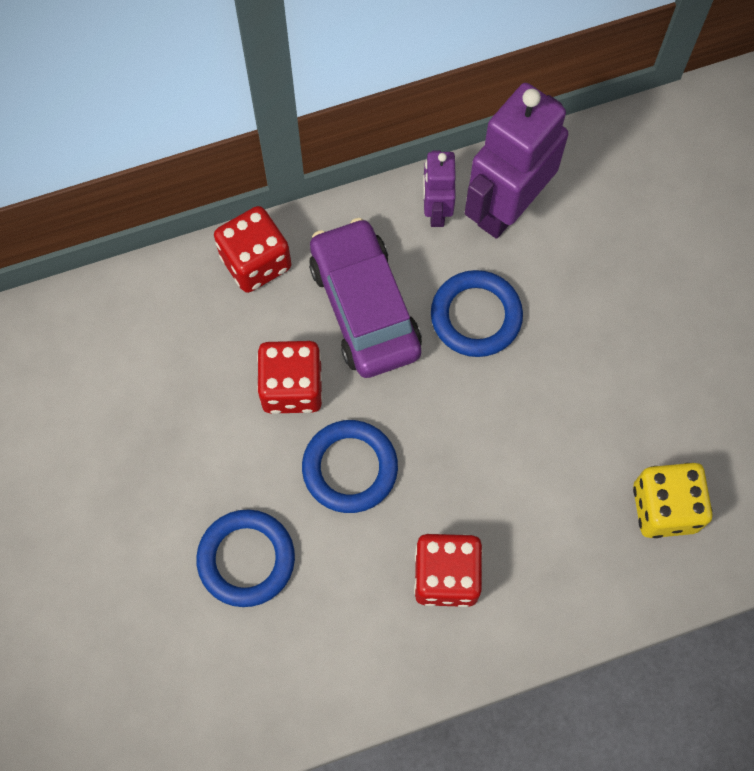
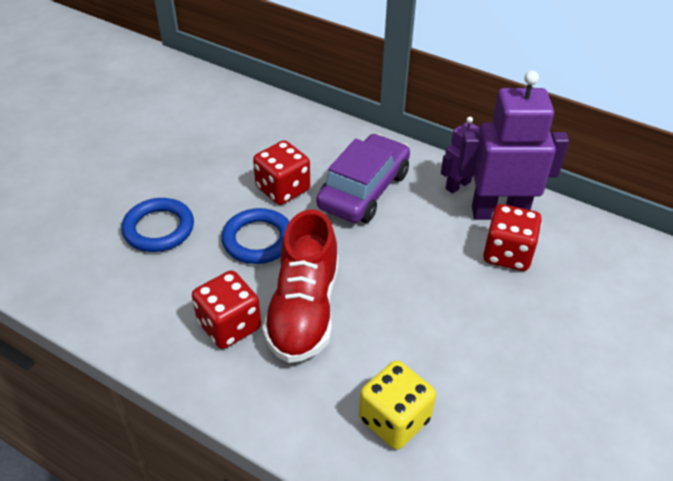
camera: 50 degrees right, 25 degrees down
(256, 262) = (340, 136): red dice -> red dice (507, 254)
(476, 316) = (415, 239): blue ring -> none
(483, 492) = (304, 310): none -> red shoe

